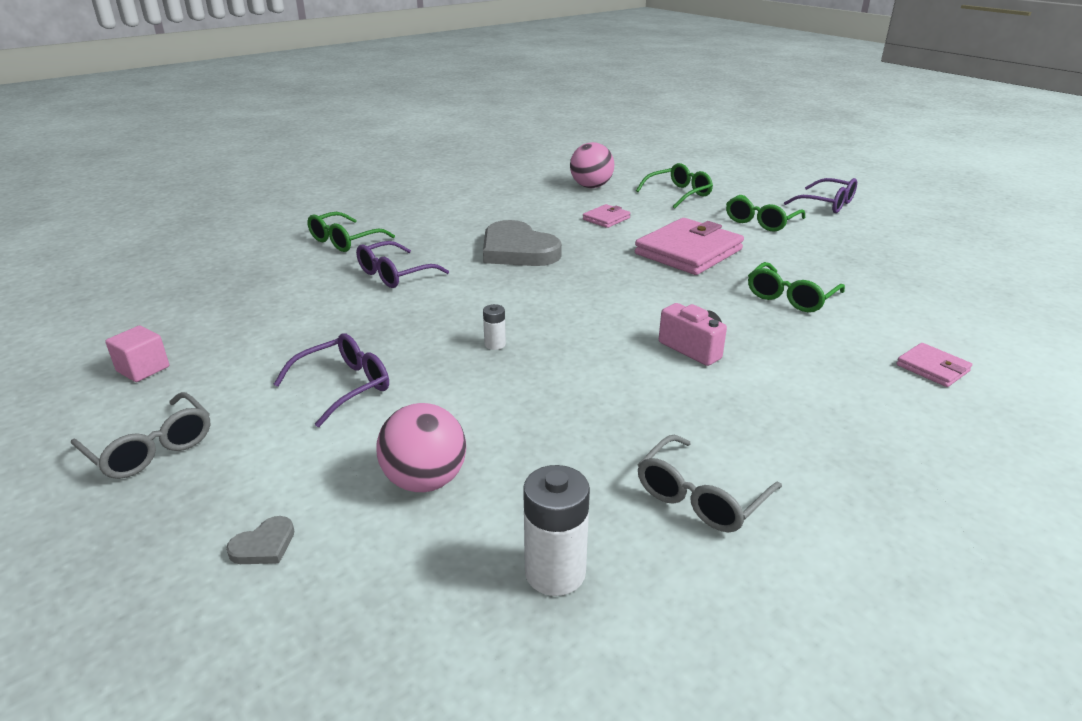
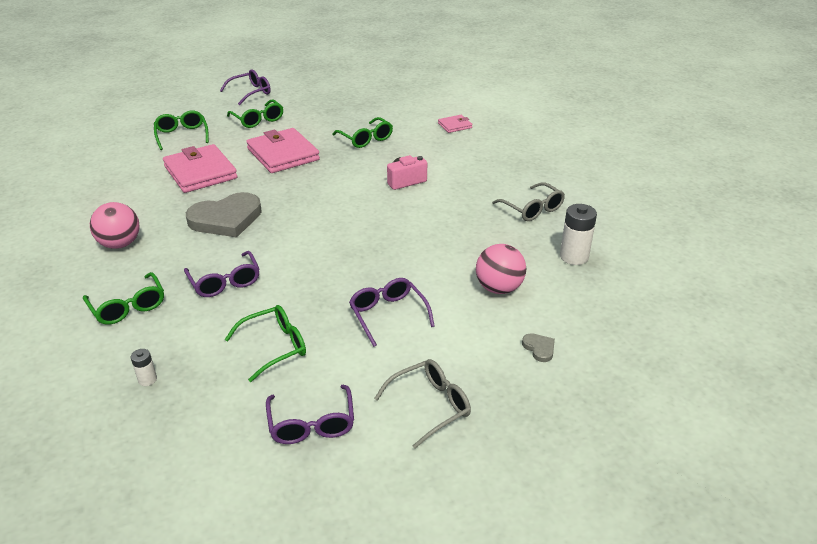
camera: 75 degrees left, 5 degrees up
(143, 369) = (312, 424): pink cube -> purple glasses
(280, 323) = (275, 347): none -> green glasses
(495, 344) = (364, 247): white battery -> white battery (147, 379)
(591, 186) = (128, 166): pink ball -> pink ball (120, 244)
(606, 219) = (200, 172): pink wallet -> pink wallet, size x2.08

